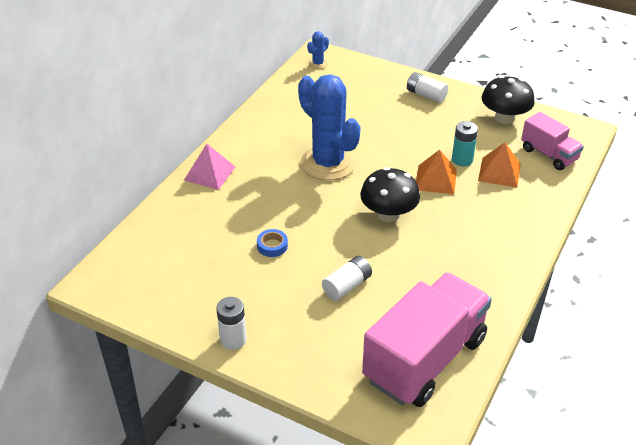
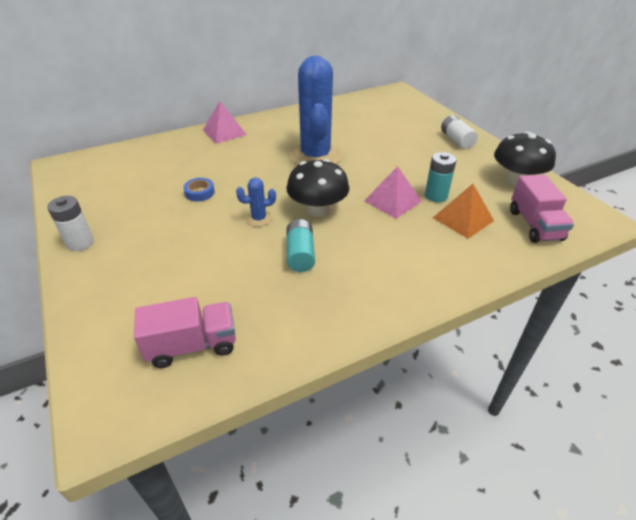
camera: 35 degrees right, 0 degrees up
(318, 64) = (389, 96): blue cactus -> blue cactus (259, 219)
(347, 286) = (213, 247): white battery -> none
(418, 258) = (300, 254): none -> turquoise battery
(424, 359) = (192, 345): pink truck -> pink truck, size x0.53
(435, 179) = (392, 201): orange pyramid -> pink pyramid

